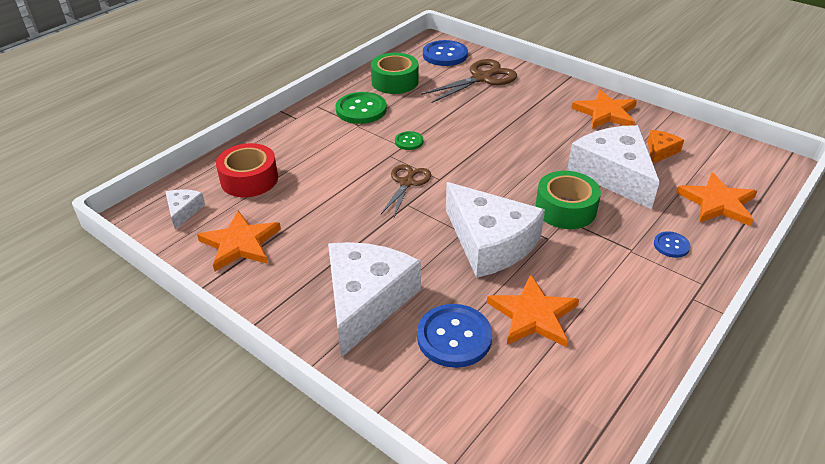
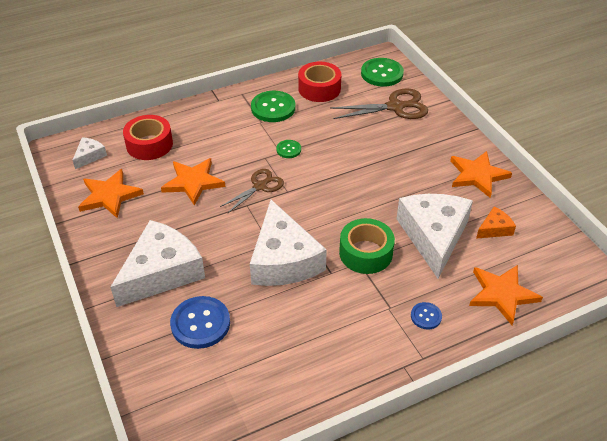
camera: 25 degrees right, 5 degrees up
(395, 82) = (319, 89): green tape -> red tape
(445, 55) = (382, 73): blue button -> green button
(533, 315) = (269, 330): orange star -> orange star (193, 182)

